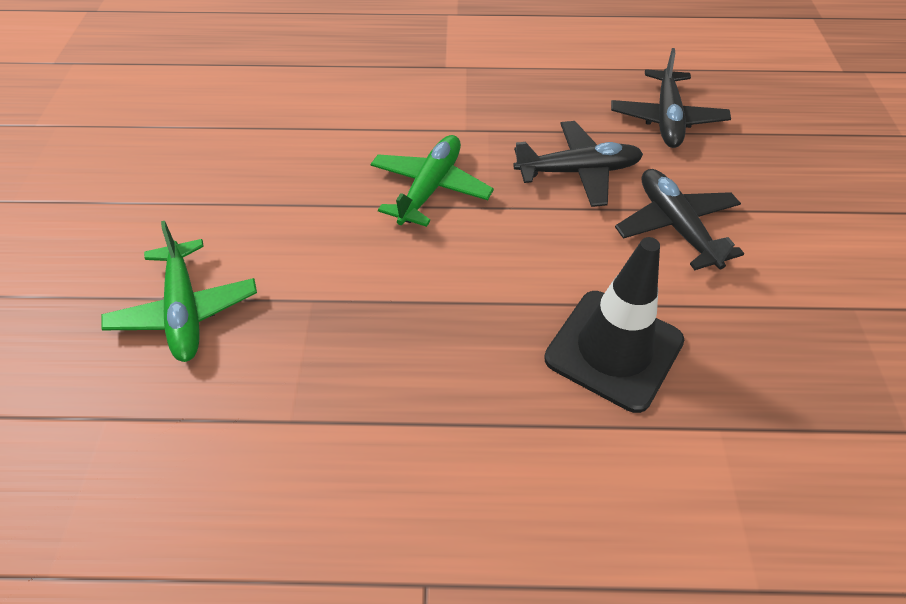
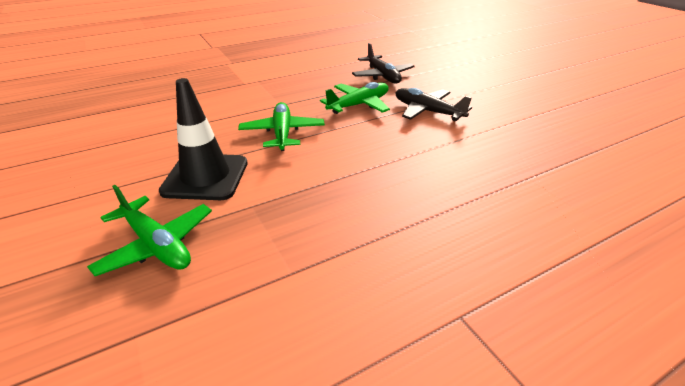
camera: 30 degrees left, 15 degrees down
(578, 172) = (359, 105): black plane -> green plane
(614, 350) = (448, 166): black traffic cone -> black traffic cone (205, 177)

